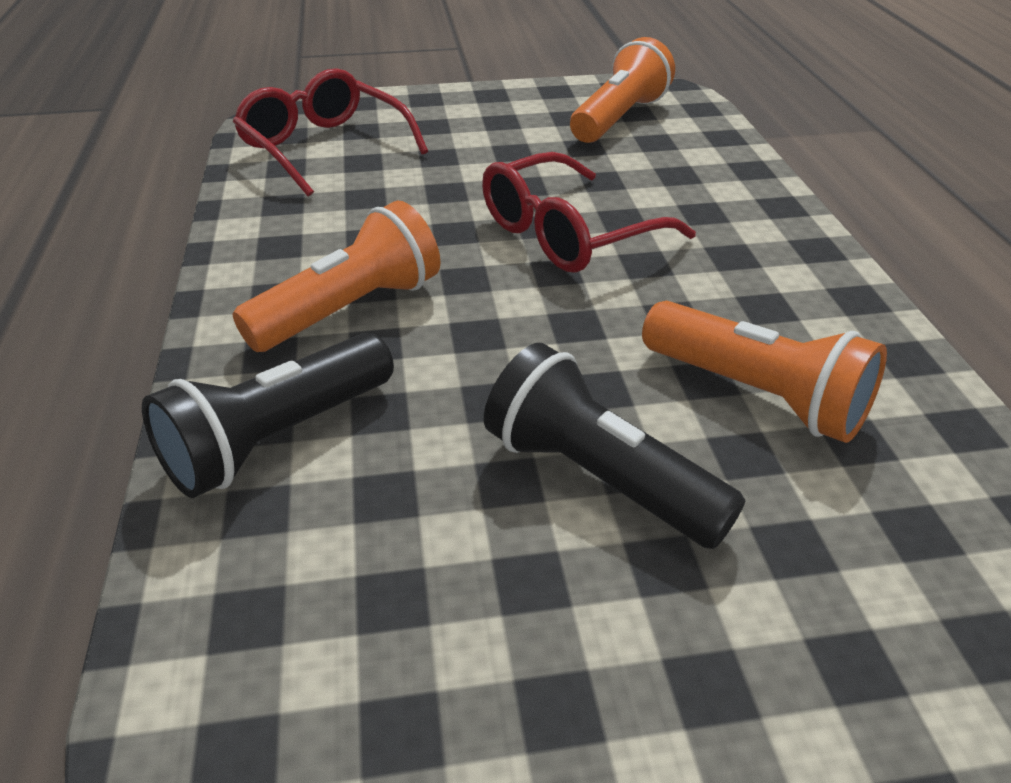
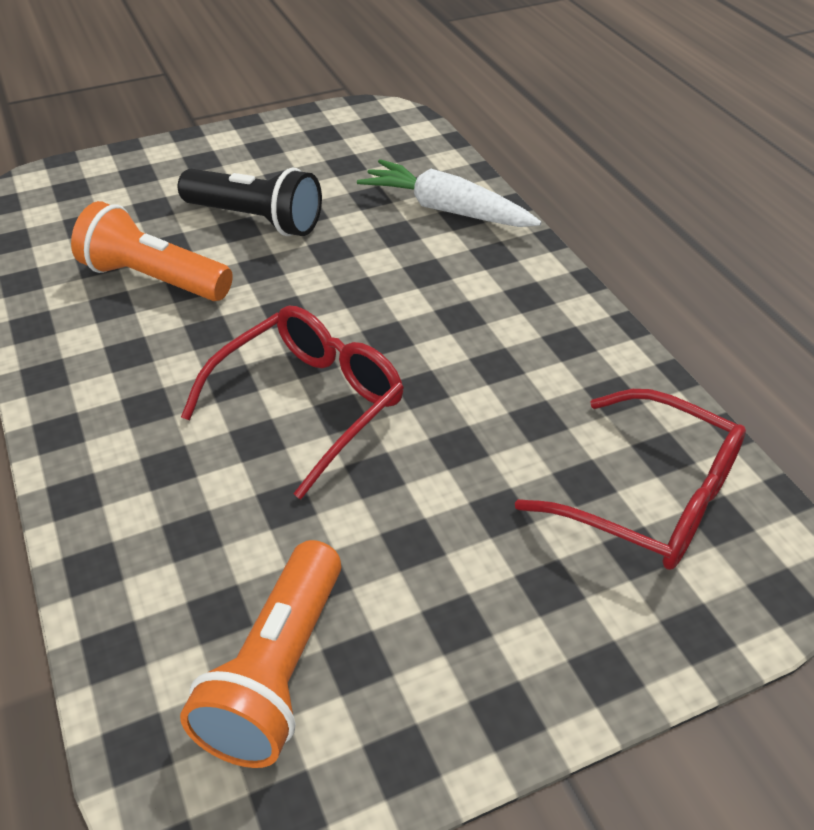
camera: 165 degrees right, 5 degrees up
(277, 438) = (446, 210): black flashlight -> white carrot
(349, 310) = (462, 292): orange flashlight -> none

